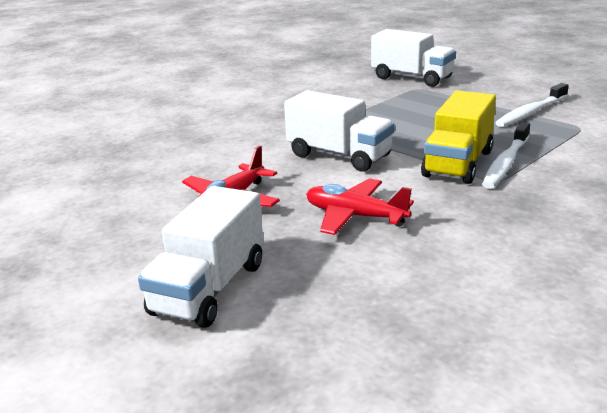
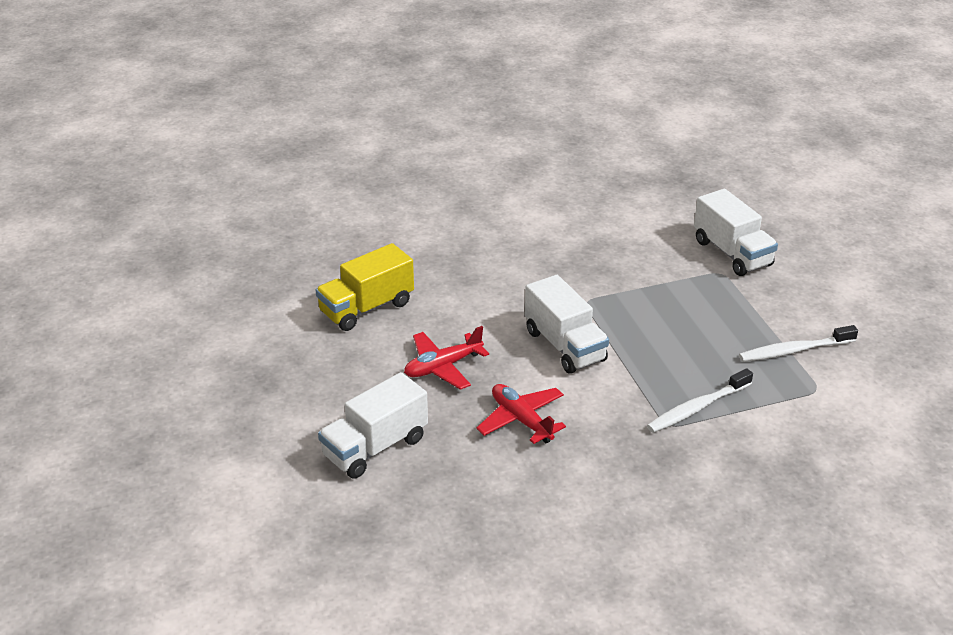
camera: 25 degrees right, 10 degrees up
(458, 163) = (655, 393): yellow truck -> yellow truck (366, 308)

